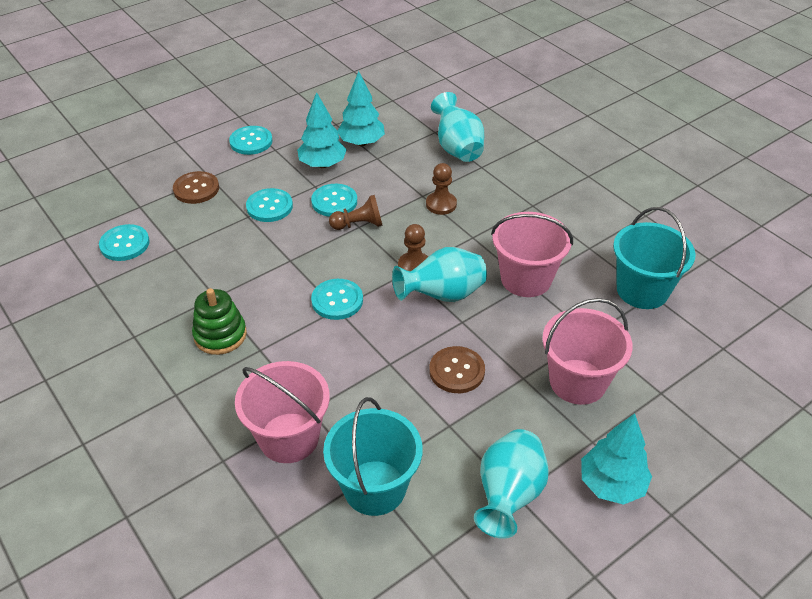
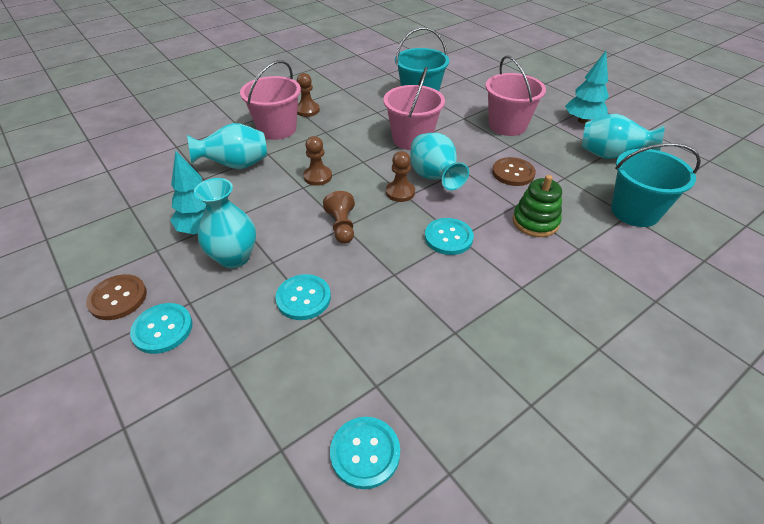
camera: 90 degrees left, 0 degrees up
(196, 189) = (254, 380): brown button -> brown button (118, 298)
(220, 335) = (510, 320): green stacking toy -> green stacking toy (535, 222)
(289, 438) = (613, 259): pink bucket -> pink bucket (277, 129)
(322, 164) = (234, 257): turquoise tree -> turquoise vase
(334, 202) = (303, 245): turquoise button -> none
(580, 188) = (307, 110): none -> brown pawn

